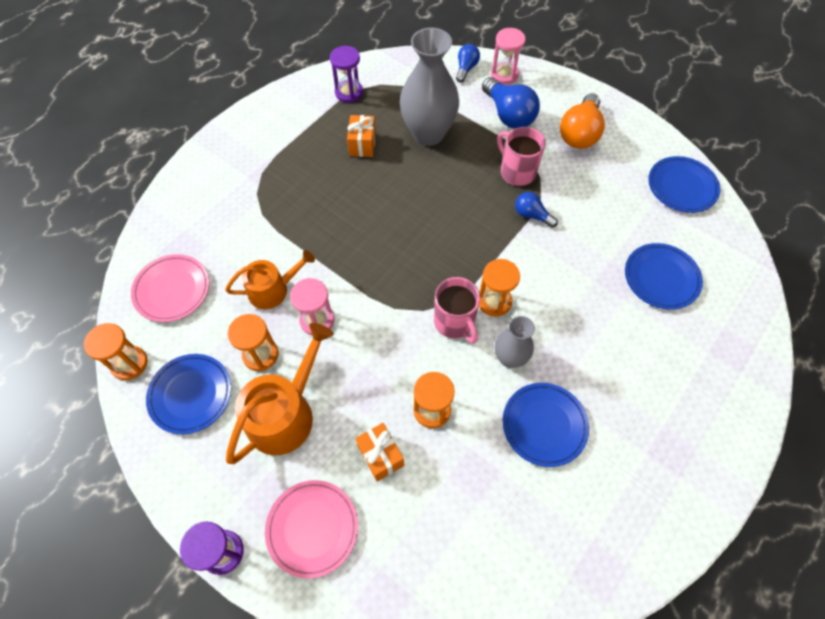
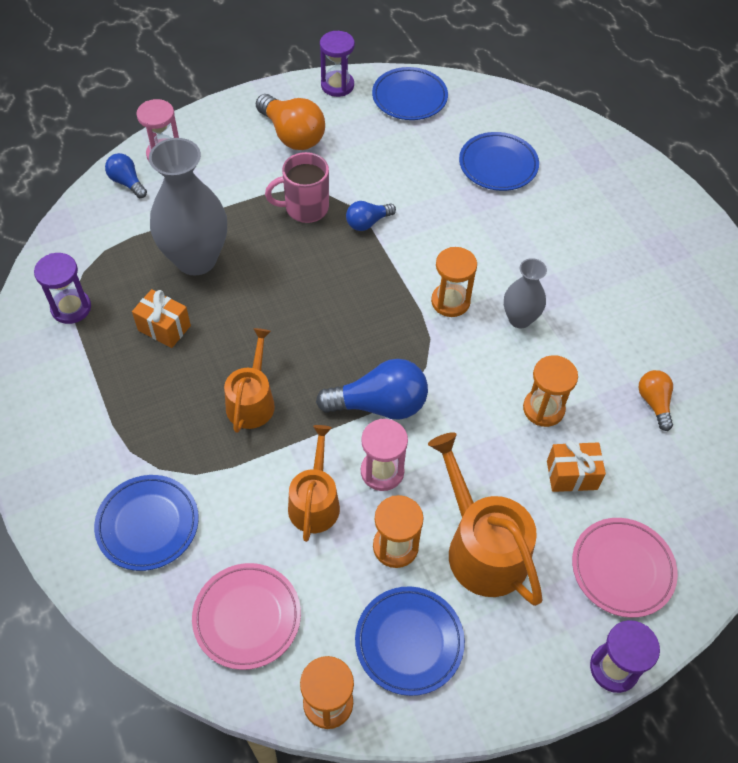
camera: 65 degrees left, 5 degrees down
(333, 218) = (252, 401): none -> orange watering can
(455, 322) = (456, 345): pink mug -> none
(489, 499) = (654, 403): none -> orange light bulb
(508, 115) = (224, 178): blue light bulb -> blue light bulb (379, 405)
(544, 425) = (601, 326): blue plate -> blue plate (148, 524)
(652, 137) = (337, 85): none -> purple hourglass

